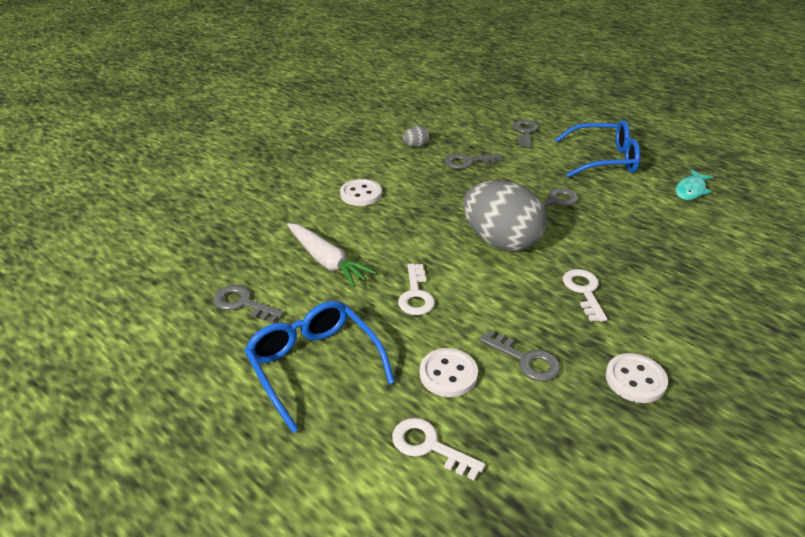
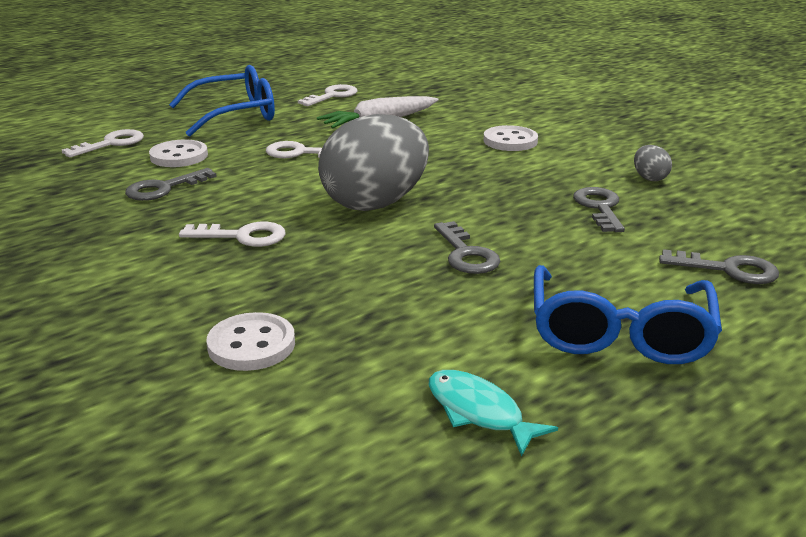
camera: 100 degrees right, 10 degrees down
(243, 303) = (332, 96): grey key -> white key
(635, 380) = (82, 235): white button -> white button (251, 345)

